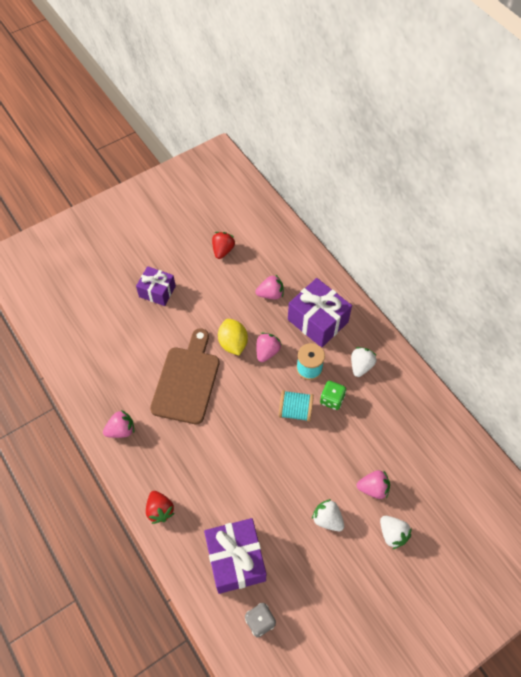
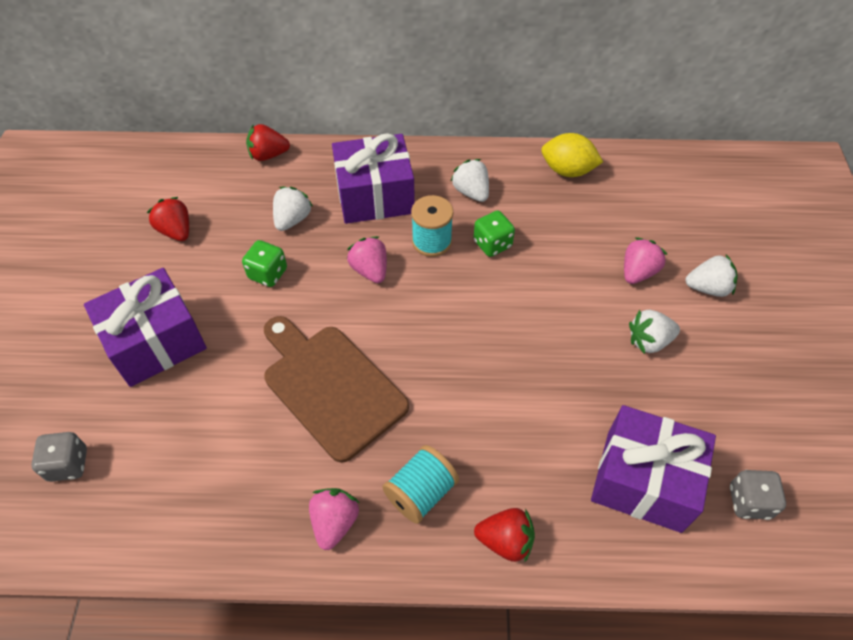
camera: 55 degrees left, 5 degrees down
(78, 306) = (68, 464): none -> grey dice
(157, 291) = (156, 342): purple gift -> purple gift, size x1.57
(229, 308) = (268, 274): none -> green dice
(233, 343) = (324, 299): yellow lemon -> yellow lemon (567, 170)
(270, 294) = (292, 219): pink strawberry -> white strawberry
(295, 411) = (478, 289): turquoise spool -> turquoise spool (421, 492)
(303, 252) = (268, 155): none -> red strawberry

